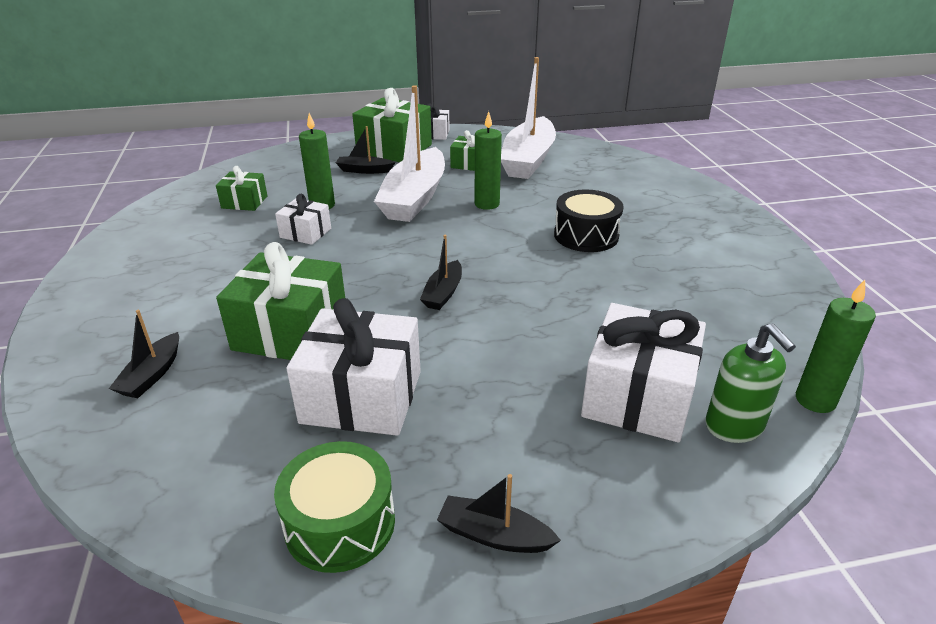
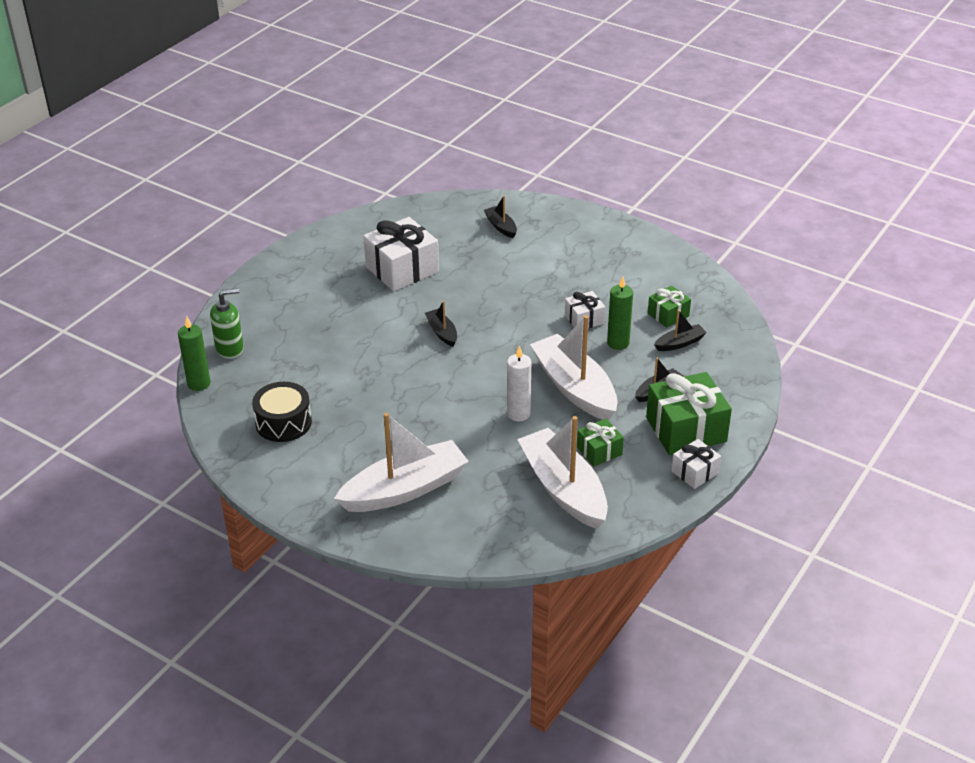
camera: 135 degrees right, 5 degrees up
(291, 332) = (480, 272): green gift -> none
(340, 523) = (347, 236): green drum -> none
(487, 204) = (518, 414): green candle -> white candle
(494, 535) = (291, 262): black boat -> black boat (680, 343)
(586, 235) = (415, 426): black drum -> black drum (283, 423)
(638, 396) = (283, 338): white gift -> none
(649, 205) = (405, 489): none -> white boat
(734, 426) = (230, 349): green soap dispenser -> green soap dispenser turned 135 degrees clockwise

